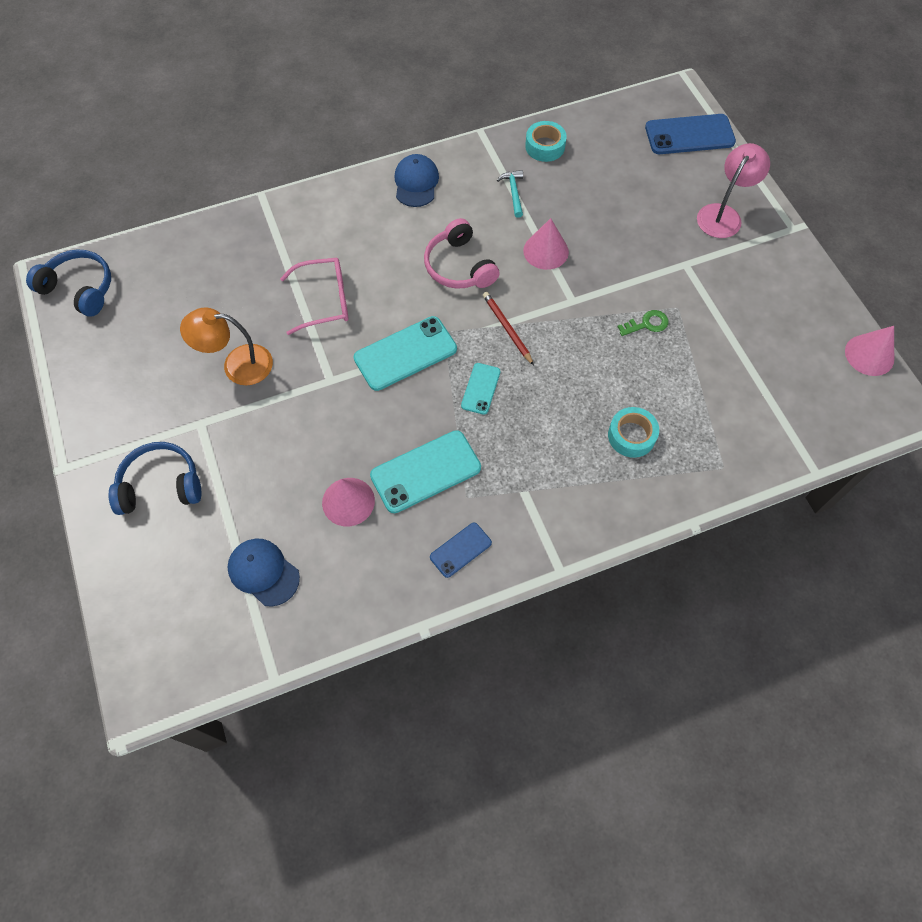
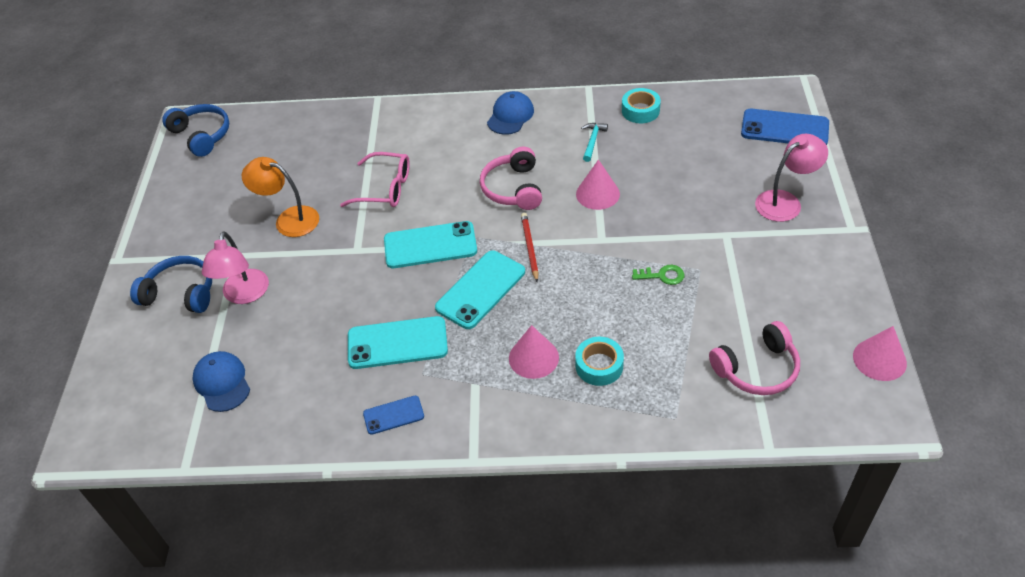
camera: 25 degrees right, 15 degrees down
(234, 466) = (244, 295): none -> pink lamp
(348, 501) = (320, 348): pink cone -> pink cone (533, 357)
(480, 388) = (480, 290): turquoise phone -> turquoise phone, size x1.81
(772, 396) = (757, 369): none -> pink headphones

